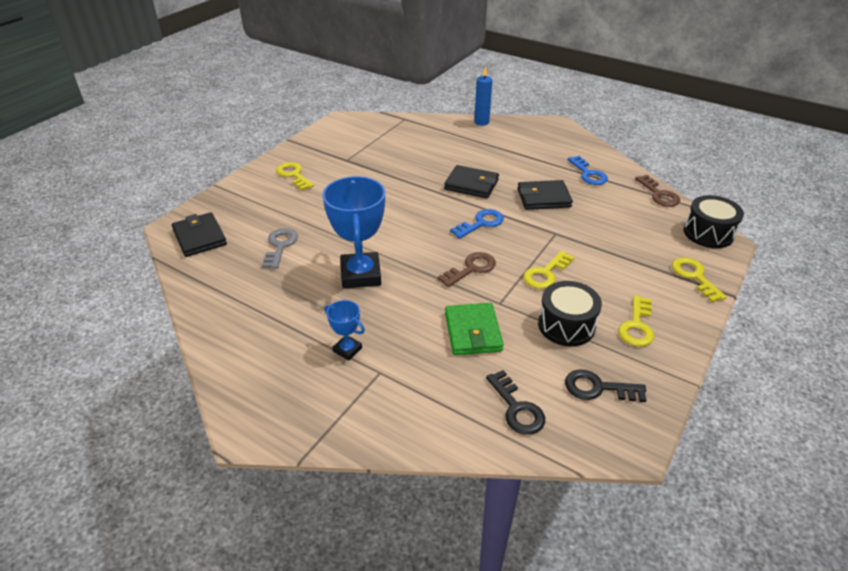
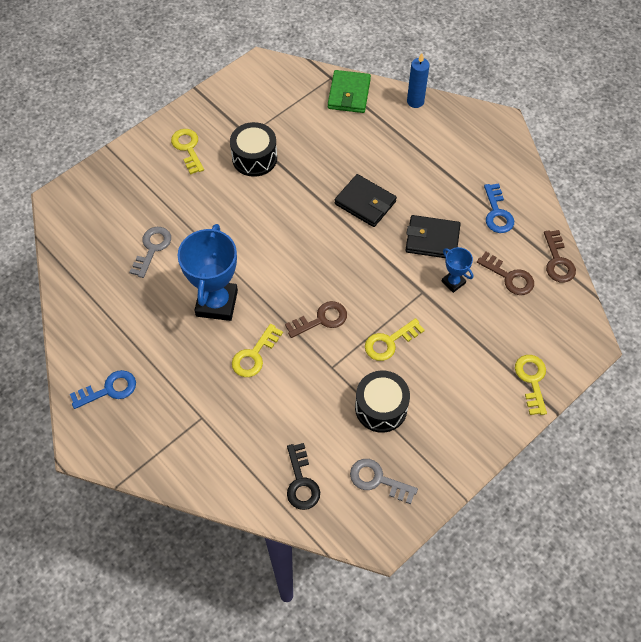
camera: 15 degrees right, 20 degrees up
(200, 237) = (81, 220): black wallet -> none
(347, 350) = (181, 387): blue trophy -> blue trophy (453, 282)
(473, 332) = (294, 395): green wallet -> green wallet (349, 94)
(481, 223) = (353, 261): blue key -> blue key (109, 389)
(598, 388) = (377, 480): black key -> grey key
(625, 211) = (509, 277): none -> brown key
(637, 326) = (445, 424): yellow key -> yellow key (254, 355)
(708, 233) = (578, 328): black drum -> black drum (254, 158)

